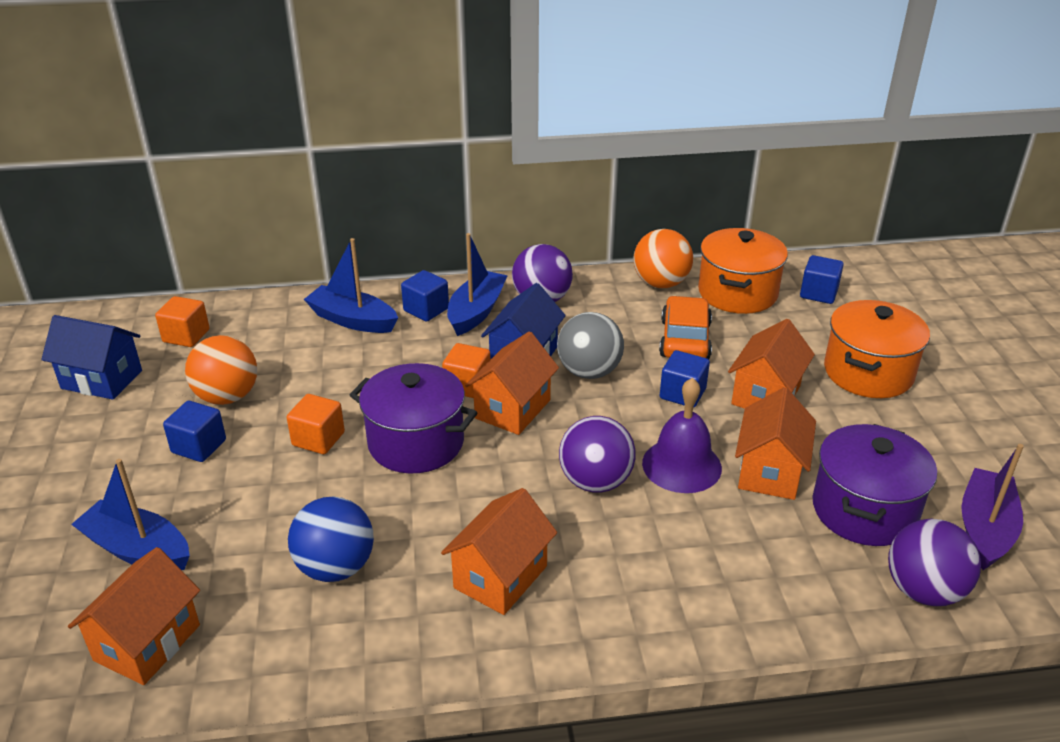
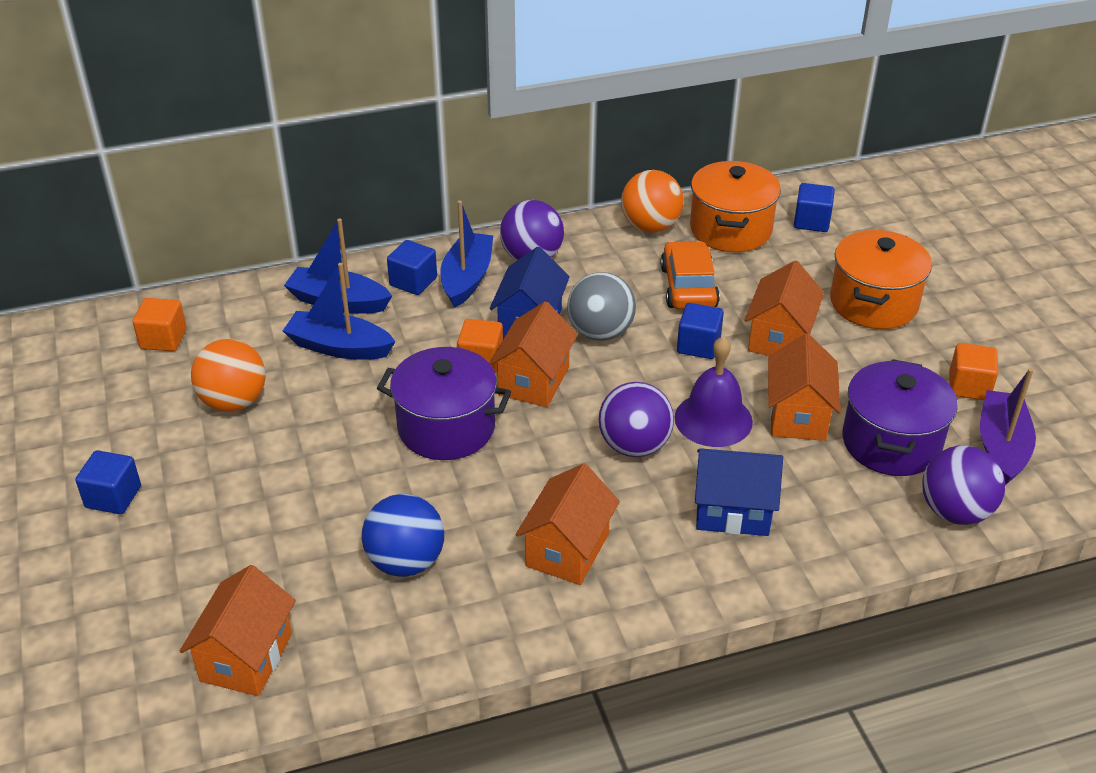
camera: 10 degrees left, 5 degrees up
(102, 379) = (90, 398): blue house -> blue house (732, 511)
(137, 549) = (201, 570): blue boat -> blue boat (339, 347)
(199, 446) = (223, 458): blue cube -> blue cube (113, 497)
(318, 439) = (345, 435): orange cube -> orange cube (969, 386)

